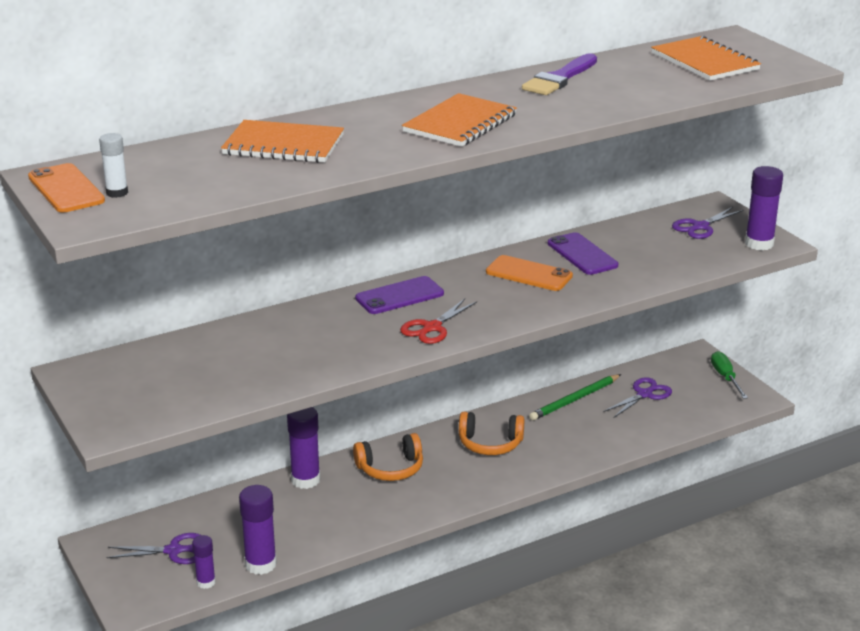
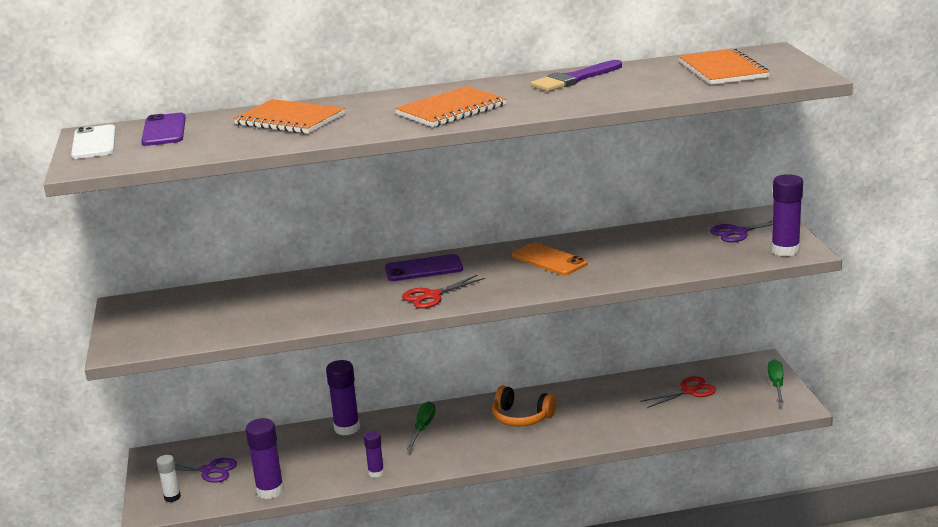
camera: 20 degrees right, 5 degrees down
(66, 189) = (94, 143): orange phone -> white phone
(117, 193) = (128, 147): white glue stick -> white glue stick (172, 497)
(206, 582) = (218, 499): purple glue stick -> purple glue stick (376, 473)
(390, 468) = (423, 428): orange headphones -> green screwdriver
(575, 399) = (620, 389): green pencil -> none
(582, 254) = (609, 247): purple phone -> purple phone (164, 130)
(644, 394) = (688, 391): purple scissors -> red scissors

